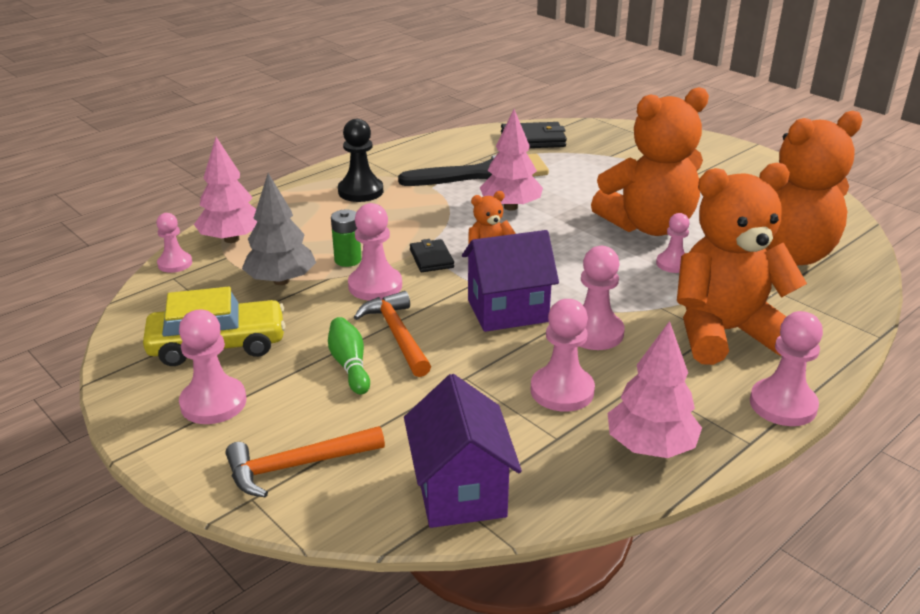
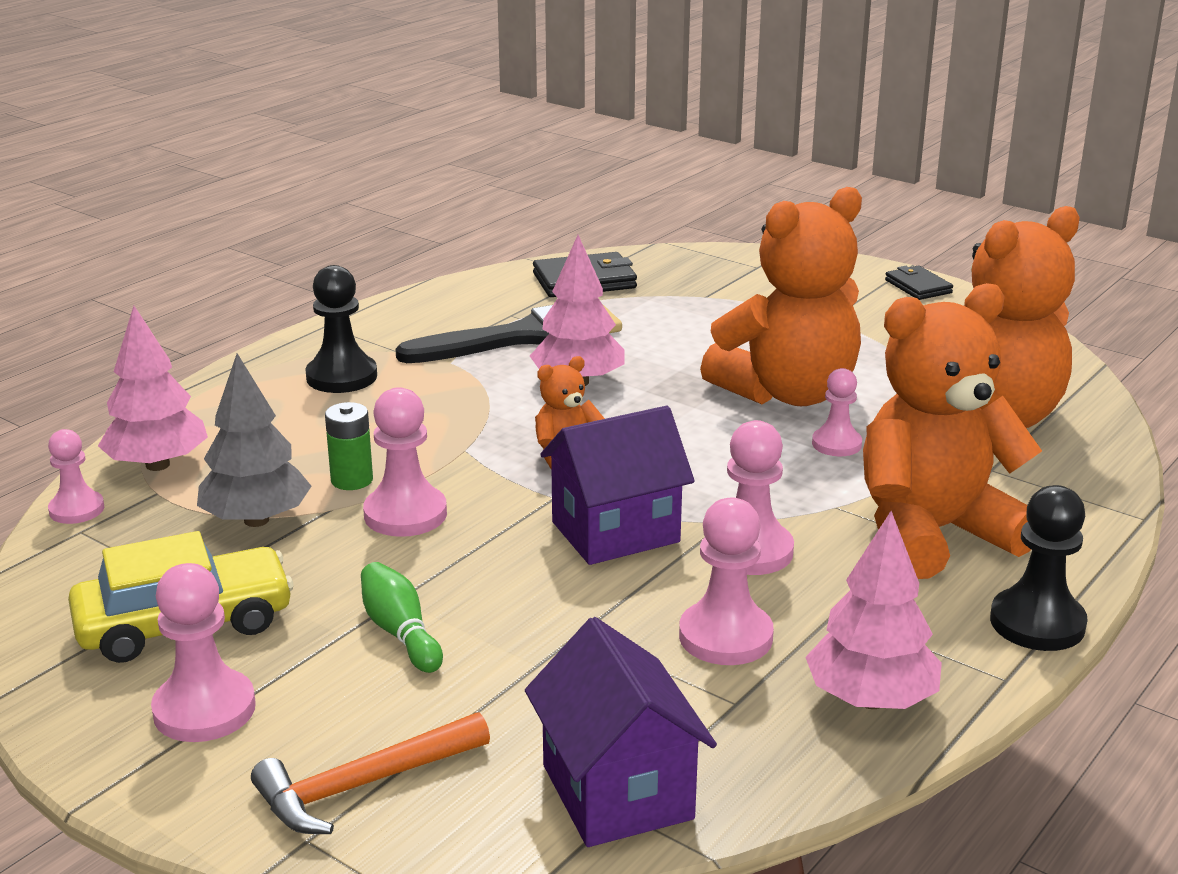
camera: 10 degrees left, 5 degrees down
(397, 335) = (459, 582): orange hammer -> none
(431, 258) = (480, 467): black wallet -> black wallet (918, 286)
(783, 405) = (1037, 623): pink pawn -> black pawn

